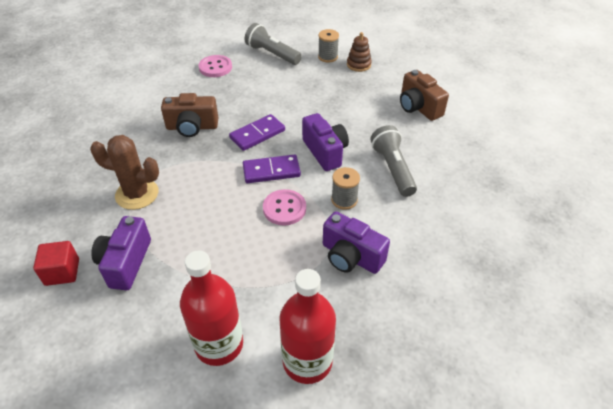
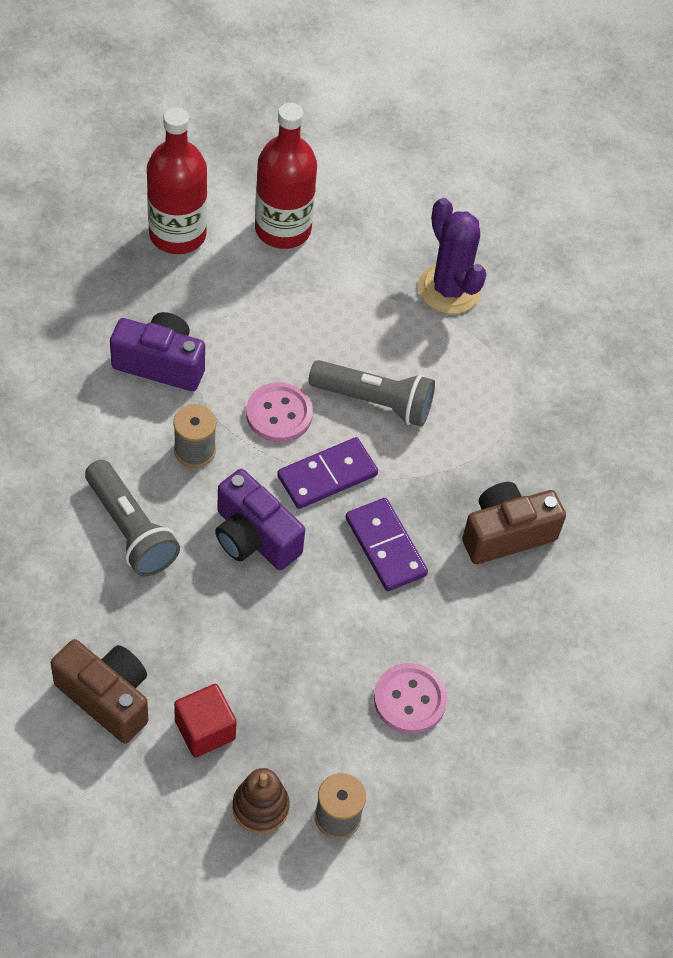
camera: 155 degrees right, 10 degrees up
(62, 272) = (517, 262): red cube -> red cube (205, 730)
(125, 263) = (449, 289): purple camera -> purple cactus
(137, 194) = (505, 386): brown cactus -> none
(215, 67) = (560, 709): pink button -> pink button (410, 700)
(257, 134) = (385, 547): purple domino -> purple domino turned 60 degrees counterclockwise
(272, 54) = (464, 791): grey flashlight -> grey flashlight (374, 402)

